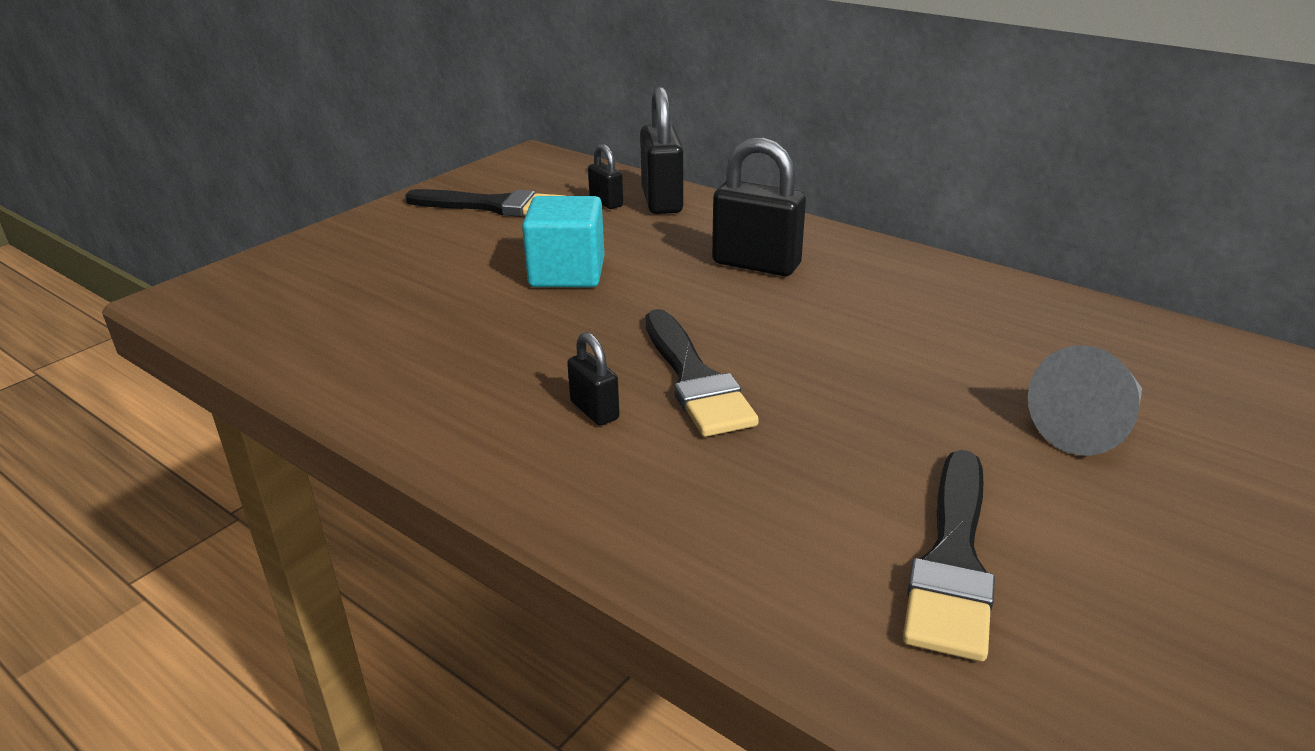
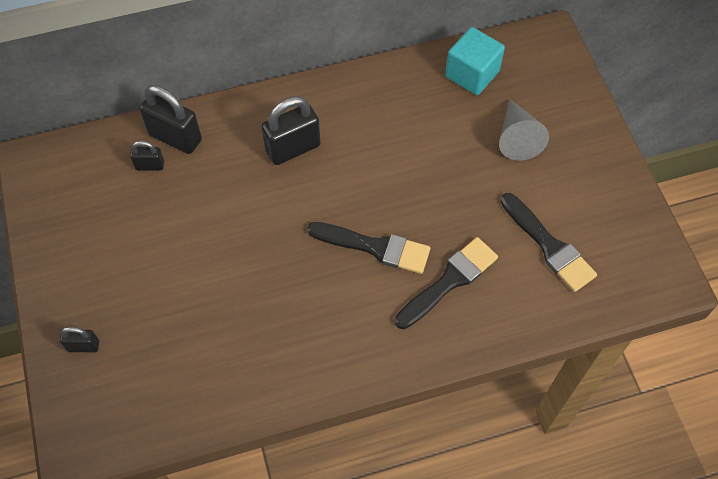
camera: 55 degrees left, 30 degrees up
(495, 206) = (97, 225): black brush -> black brush (449, 281)
(567, 273) = (224, 238): turquoise cube -> turquoise cube (472, 74)
(594, 410) = (368, 302): black padlock -> black padlock (83, 346)

